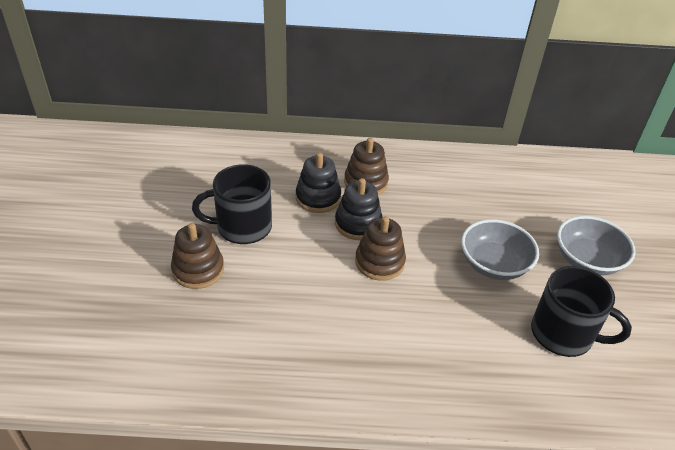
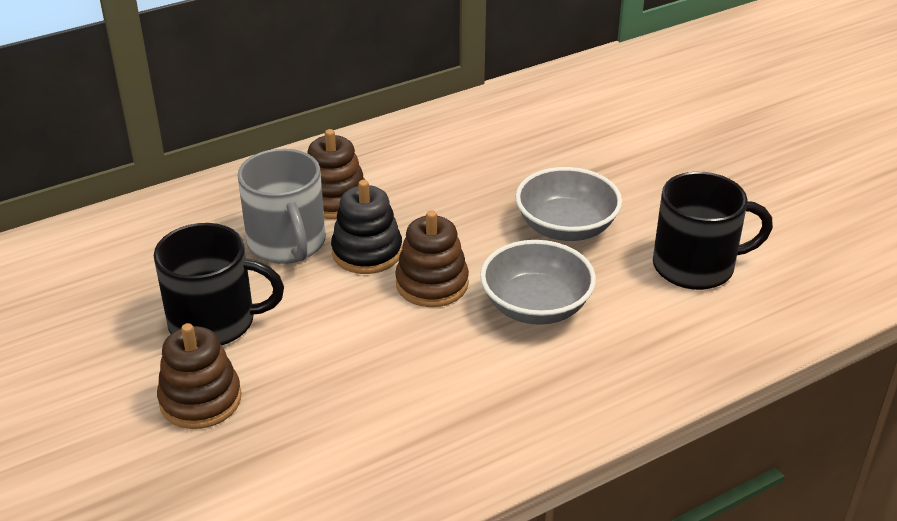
camera: 30 degrees left, 5 degrees down
(242, 227) = (215, 322): black mug -> black mug turned 135 degrees counterclockwise
(318, 198) = (287, 243): black stacking toy -> grey mug
(587, 260) = (661, 179): grey bowl -> grey bowl (536, 306)

